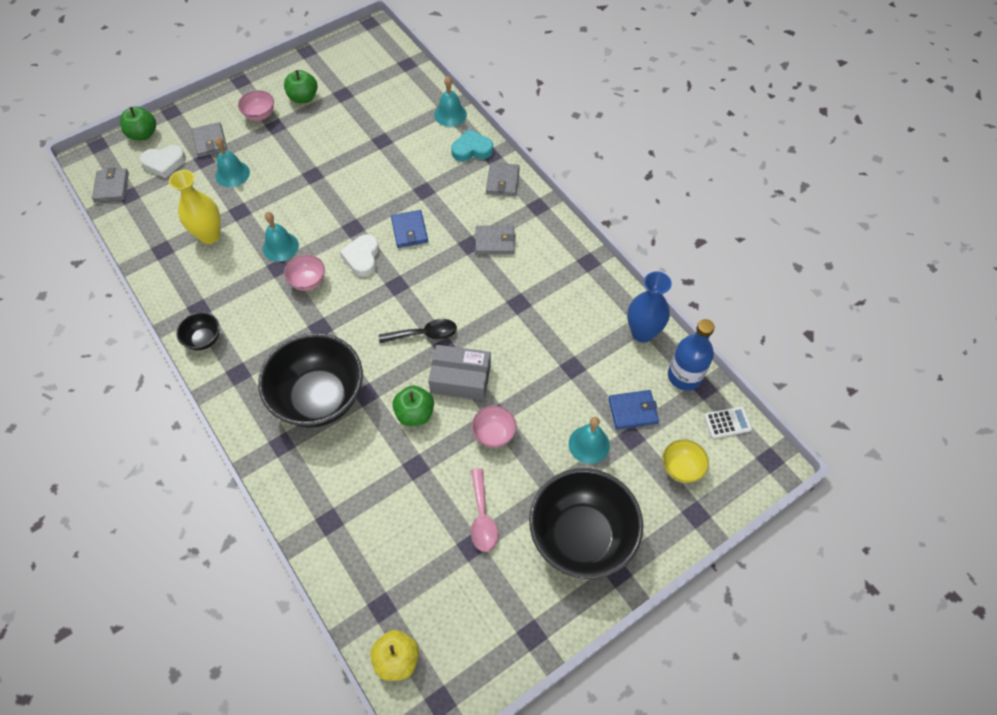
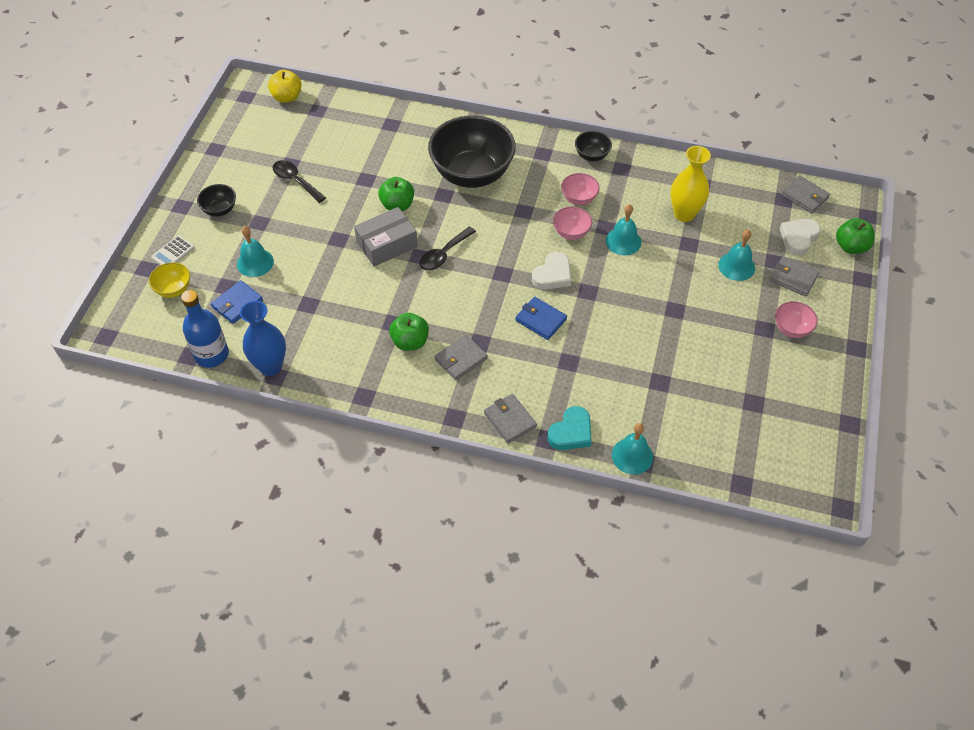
camera: 140 degrees right, 5 degrees down
(303, 98) = (781, 372): green apple -> green apple (410, 341)
(362, 257) = (552, 275): white heart -> white heart turned 75 degrees clockwise
(482, 517) = (295, 181): pink spoon -> black spoon
(494, 434) = (330, 227): pink bowl -> pink bowl (579, 198)
(581, 536) = (220, 210): black bowl -> black bowl, size x0.44
(727, 423) = (155, 341): white calculator -> white calculator (173, 253)

